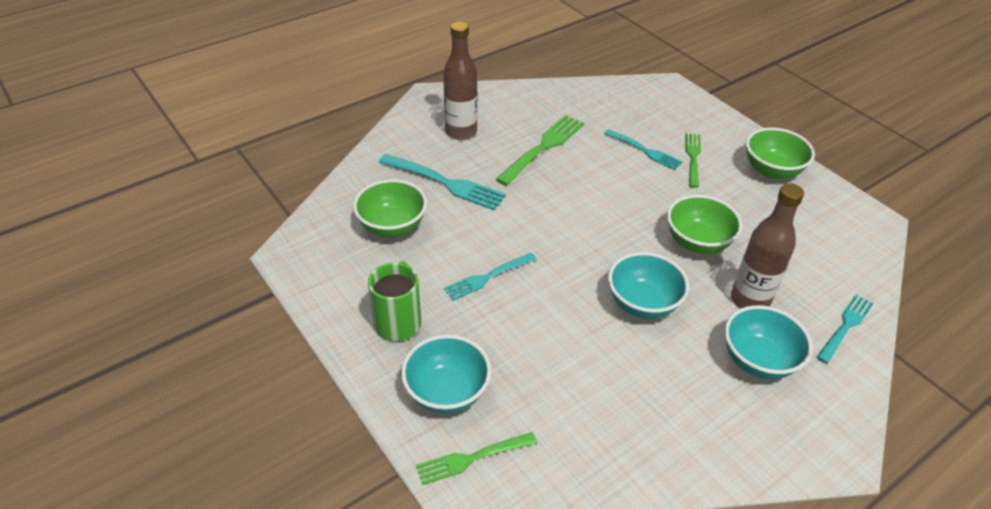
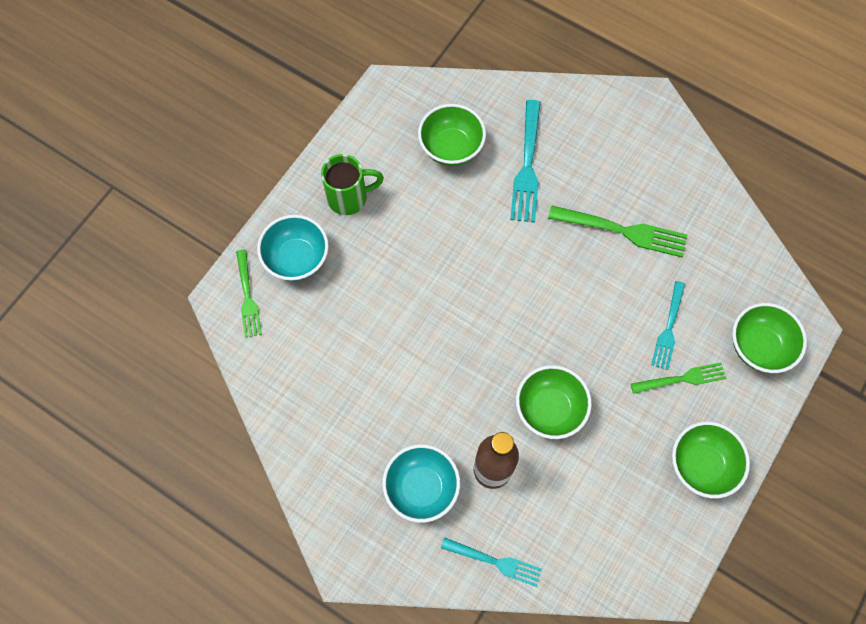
camera: 70 degrees right, 25 degrees up
(461, 132) = (608, 150): brown bottle -> none
(472, 458) = (248, 297): green fork -> green fork turned 150 degrees counterclockwise
(487, 277) = (425, 244): turquoise fork -> none
(643, 304) = (448, 378): turquoise bowl -> none
(678, 112) = (758, 346): none -> green bowl

